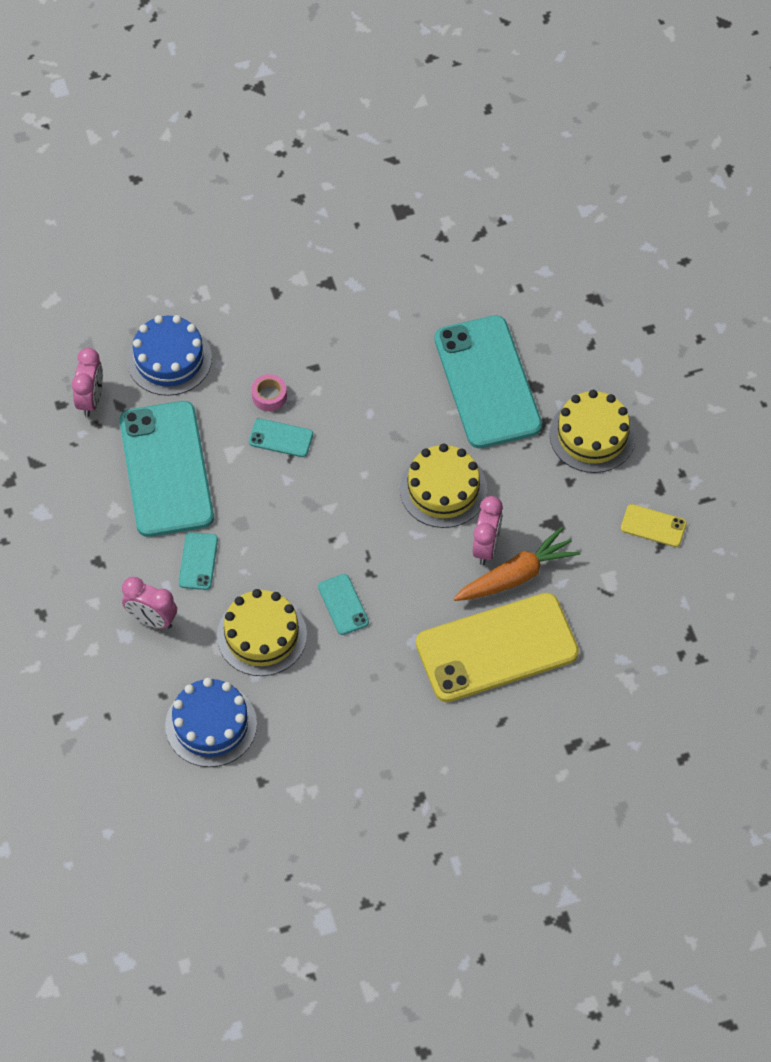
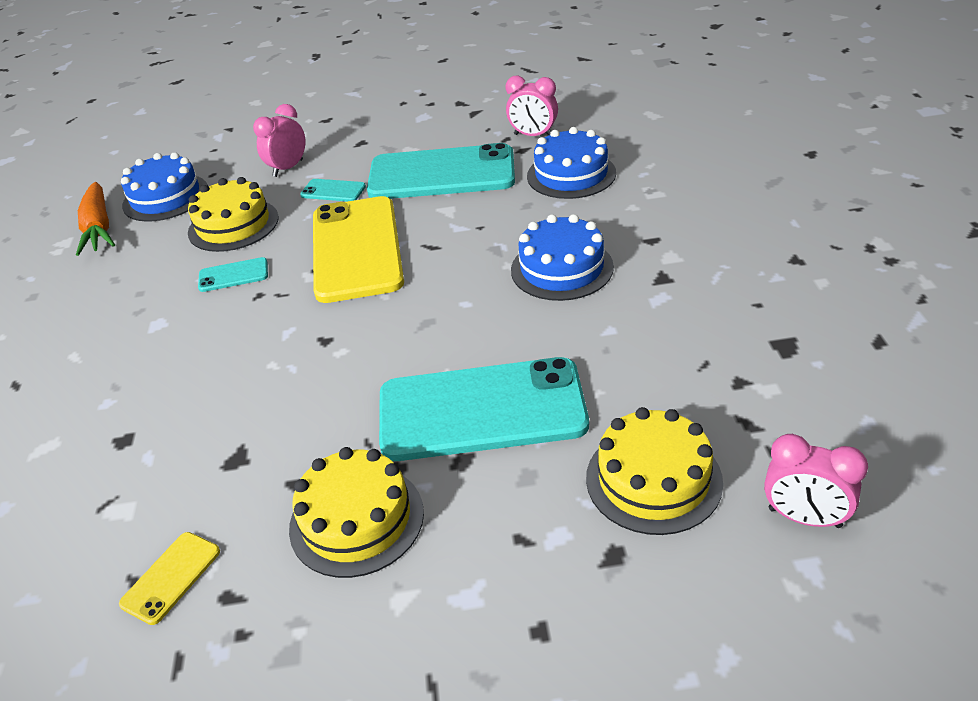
camera: 105 degrees right, 20 degrees down
(269, 396) = (509, 233): pink tape -> none
(281, 438) = (453, 240): turquoise phone -> none
(319, 351) = (562, 268): none -> blue cake
(443, 489) = (336, 357): yellow cake -> yellow cake (653, 479)
(486, 547) = (239, 389): pink clock -> pink clock (804, 518)
(497, 648) = (103, 388): yellow phone -> yellow phone (356, 249)
(517, 575) = (184, 414): orange carrot -> orange carrot (99, 228)

